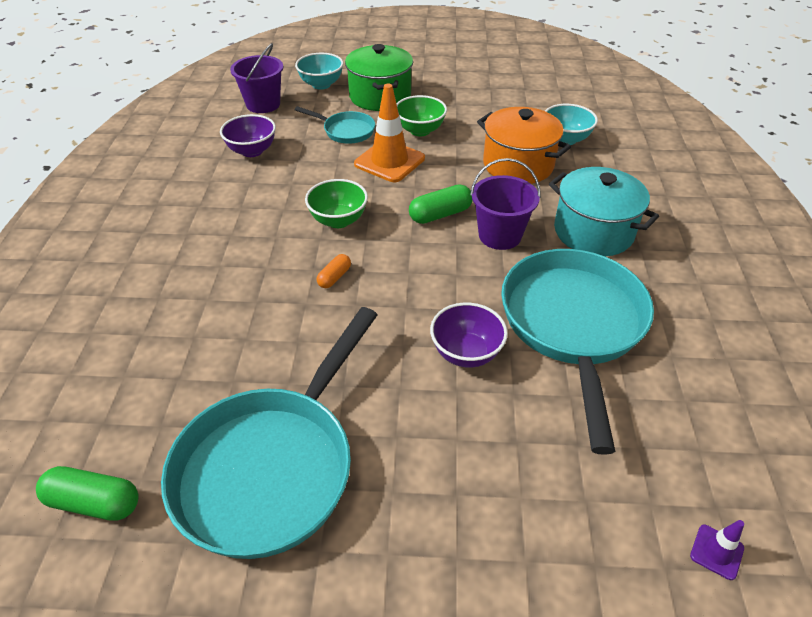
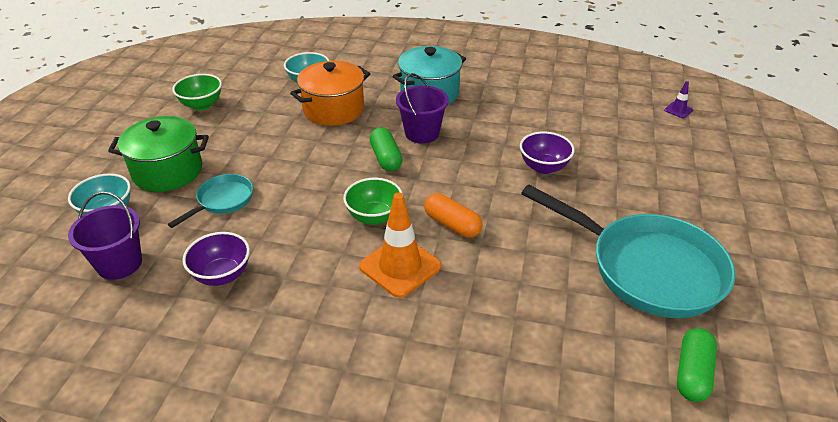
camera: 80 degrees left, 5 degrees down
(334, 277) = (452, 224): orange capsule -> orange capsule, size x1.66
(389, 161) = (293, 177): orange traffic cone -> orange traffic cone (400, 266)
(420, 130) = (251, 153): green bowl -> green bowl (202, 105)
(573, 325) = (521, 120): turquoise pan -> none

